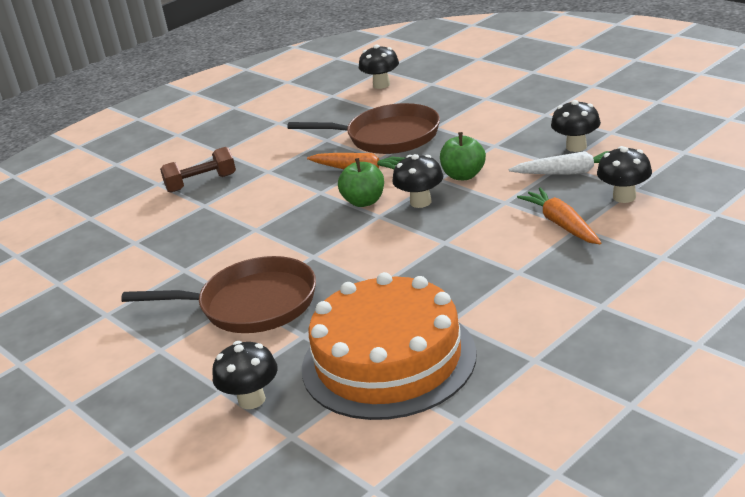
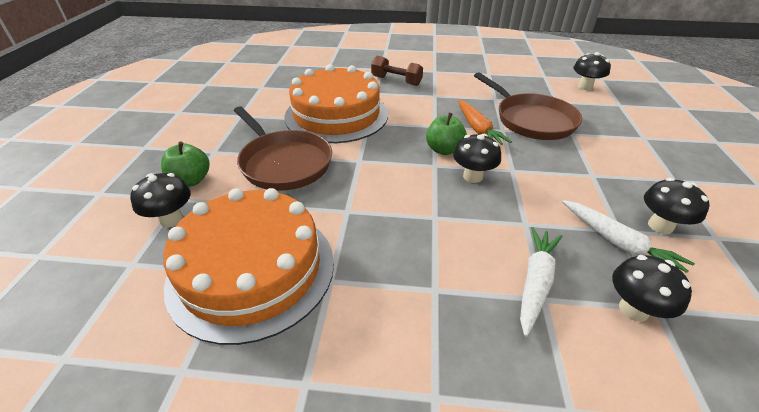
camera: 45 degrees right, 10 degrees up
(210, 245) = (336, 115): none -> orange cake
(463, 175) = (532, 180): green apple -> green apple (191, 180)
(561, 224) = (535, 282): orange carrot -> white carrot

